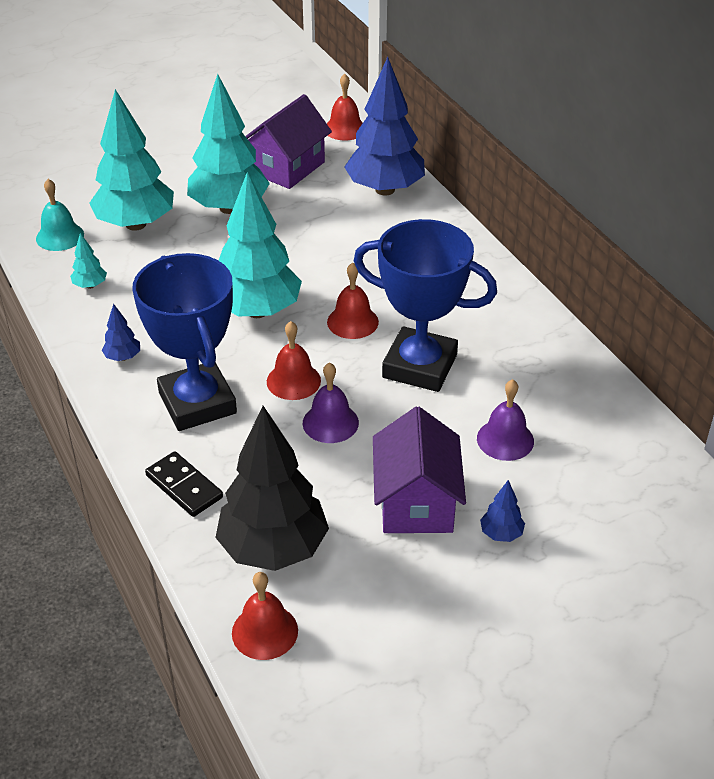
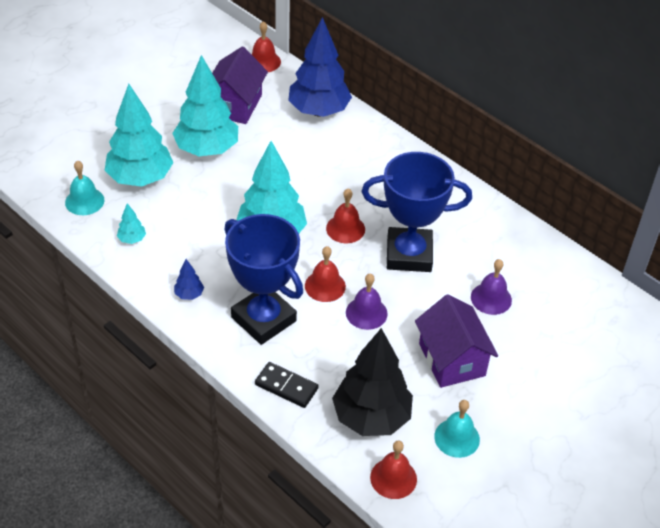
camera: 20 degrees left, 5 degrees up
(376, 601) = (457, 438): none -> turquoise bell
(501, 534) = (517, 369): blue tree -> none

